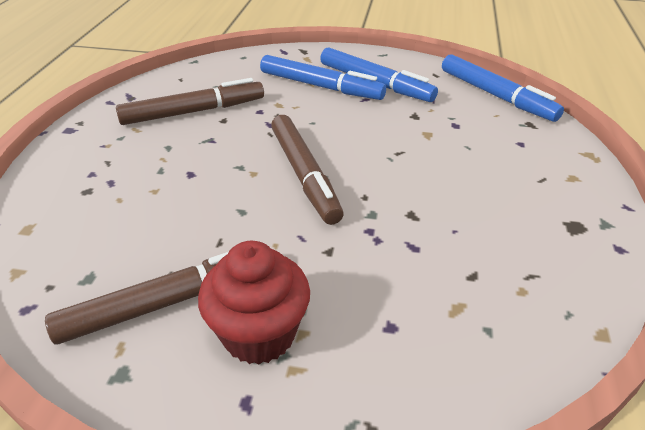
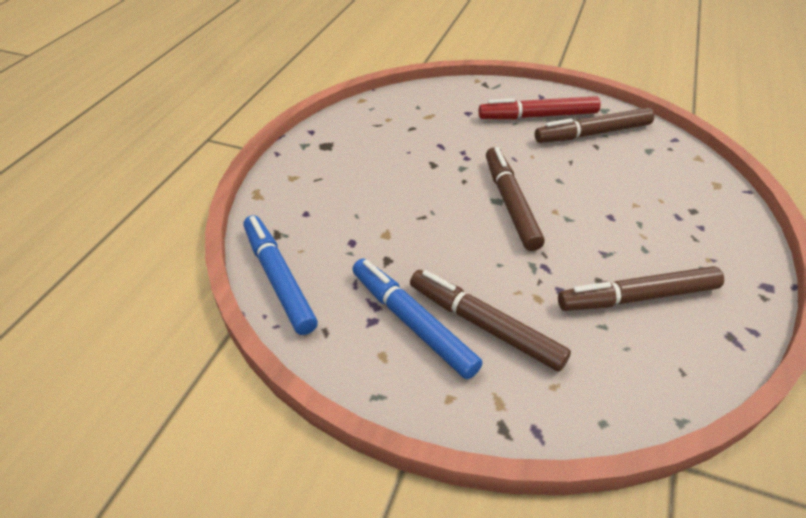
camera: 170 degrees left, 5 degrees up
(259, 334) = (538, 116): red cupcake -> red marker
(321, 86) = (484, 325): blue marker -> brown marker

